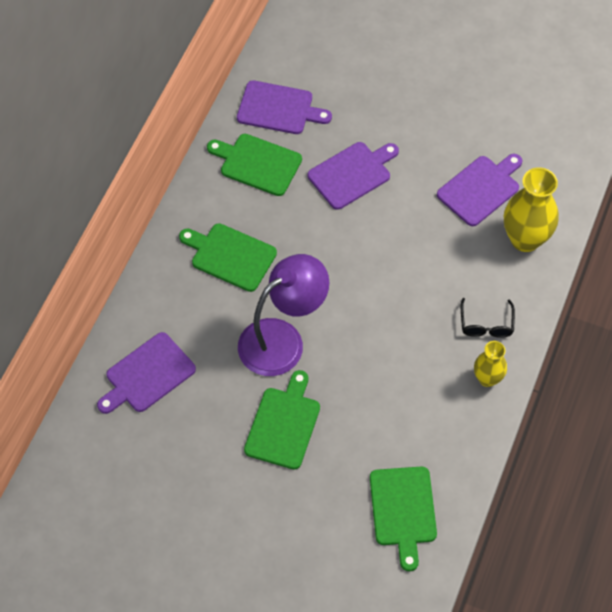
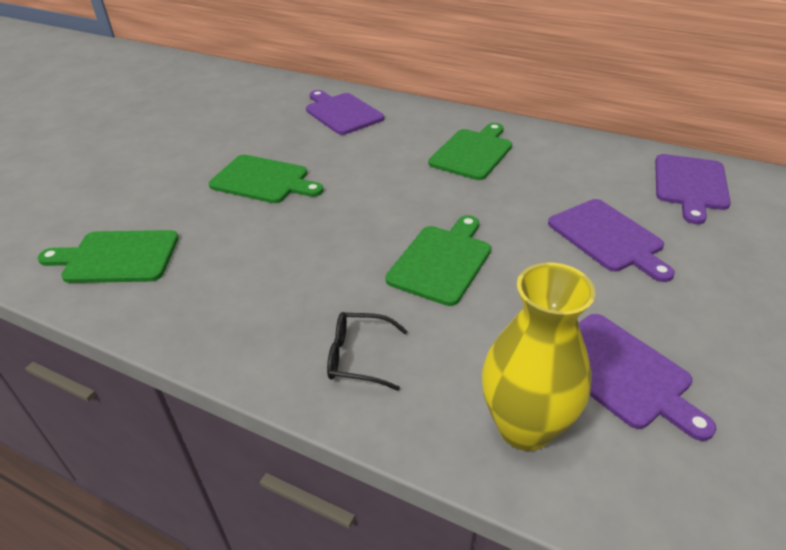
camera: 95 degrees right, 20 degrees down
(257, 164) = (600, 169): green cutting board -> green cutting board (442, 261)
(282, 339) = (365, 181): purple lamp -> none
(487, 378) = (266, 350): yellow vase -> none

